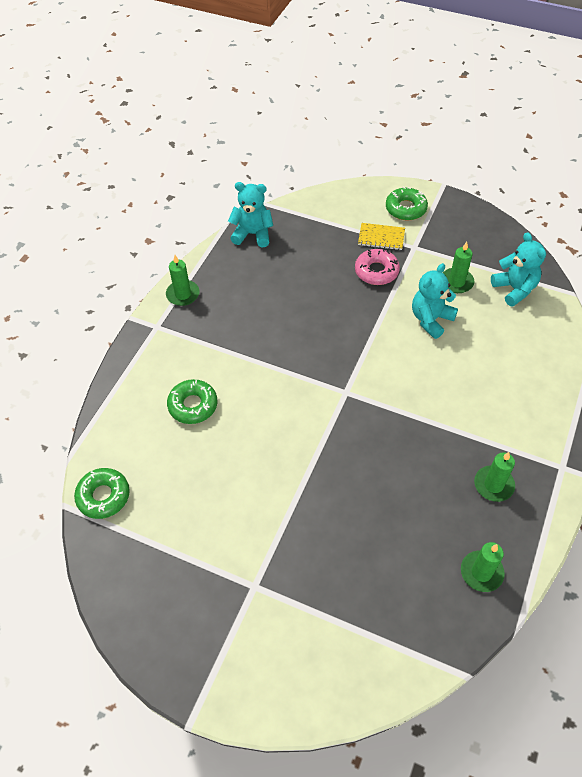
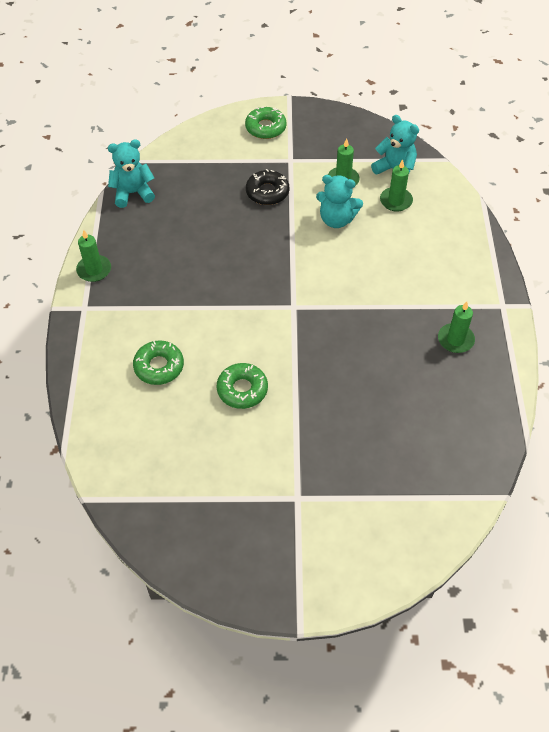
camera: 25 degrees left, 0 degrees up
(103, 496) = (117, 476): green donut -> green donut (242, 389)
(376, 271) = (267, 192): pink donut -> black donut
(381, 237) = (256, 160): yellow notebook -> none
(431, 319) = (336, 219): turquoise teddy bear -> turquoise teddy bear turned 90 degrees counterclockwise
(481, 572) = (479, 412): green candle -> green candle (396, 201)

